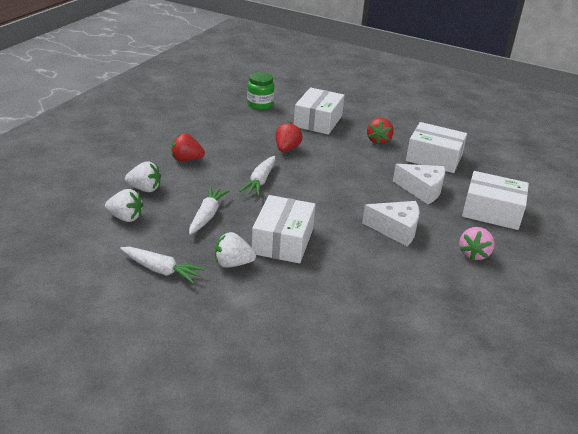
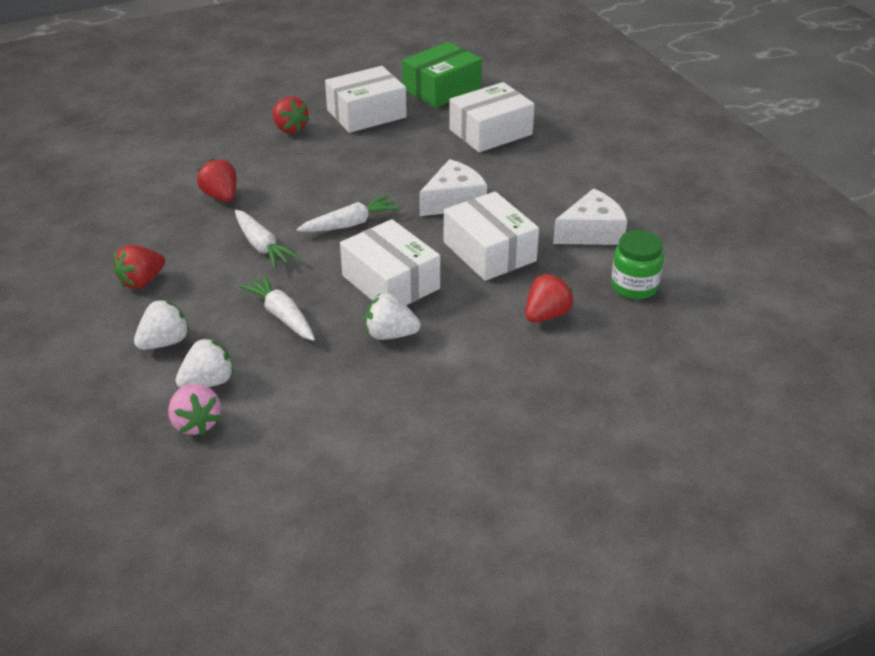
camera: 50 degrees left, 5 degrees up
(161, 270) = (345, 393): white carrot -> white carrot (350, 224)
(233, 263) = (390, 334): white strawberry -> white strawberry turned 60 degrees clockwise
(260, 104) = (94, 169): green jar -> green jar (634, 286)
(318, 121) = (193, 147): white box -> white box (489, 251)
(327, 324) = (546, 315): none -> red strawberry
(422, 190) = (410, 151): white cheese -> white cheese (591, 232)
(474, 254) = (538, 177): pink strawberry -> pink strawberry (196, 423)
(505, 172) = (441, 89): none -> green box

